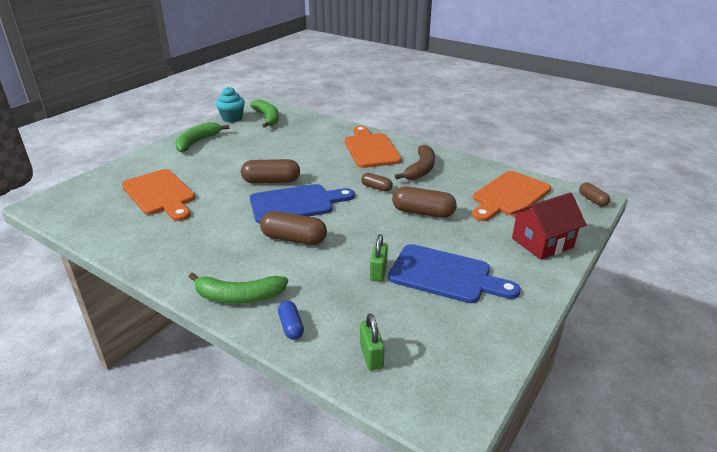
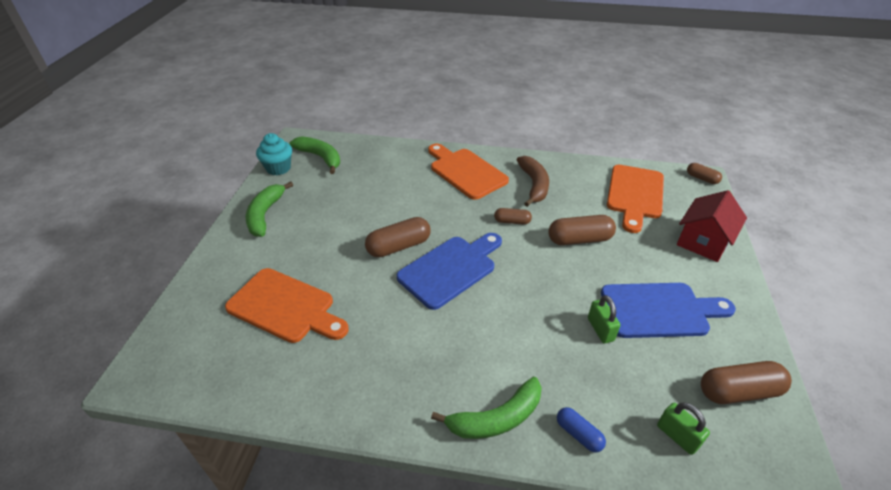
camera: 25 degrees left, 10 degrees up
(294, 239) = (487, 318): brown capsule -> brown capsule (738, 391)

